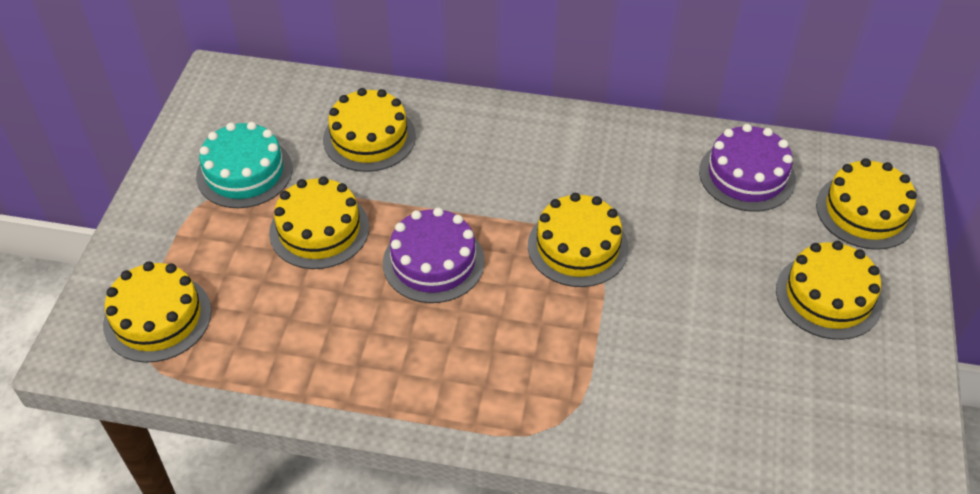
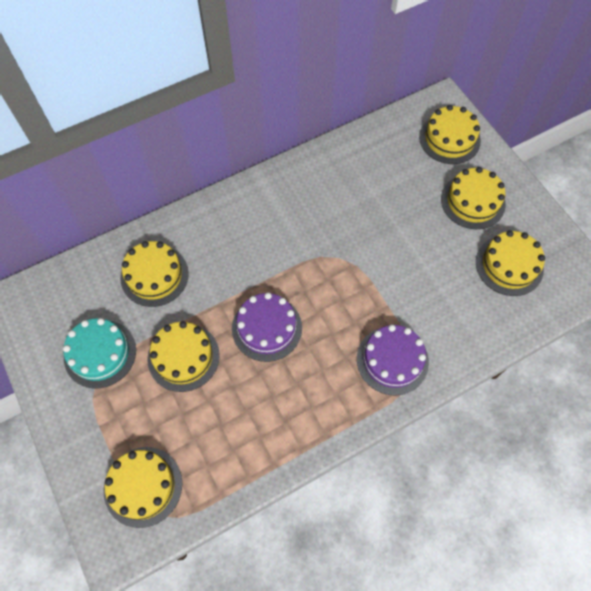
camera: 40 degrees left, 15 degrees up
(578, 247) = (333, 261): yellow cake -> yellow cake (509, 265)
(747, 175) = (378, 156): purple cake -> purple cake (392, 360)

